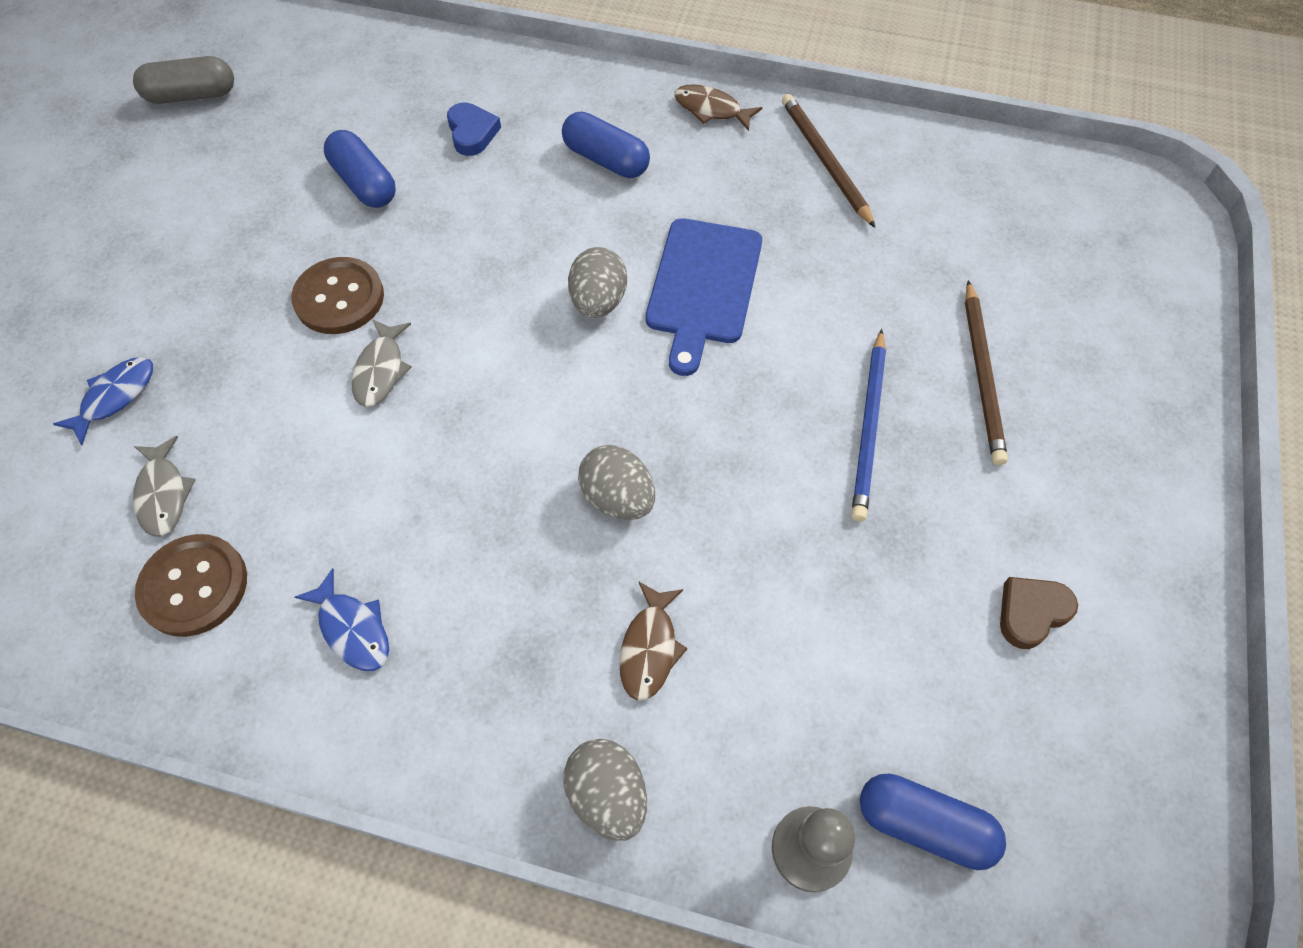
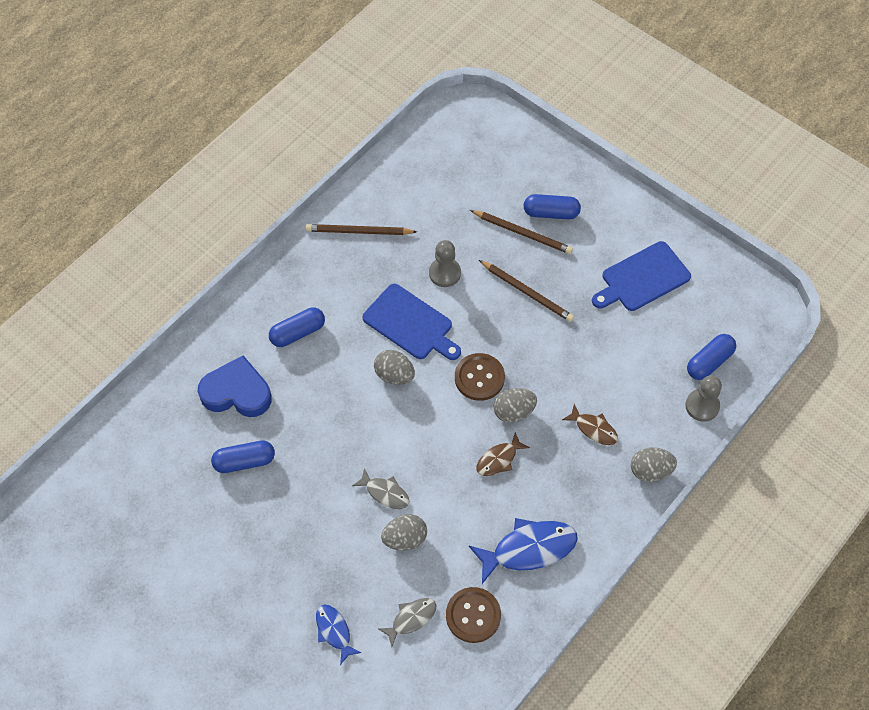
camera: 65 degrees left, 0 degrees up
(163, 494) = (411, 619): grey fish -> grey fish turned 45 degrees counterclockwise
(192, 95) = (109, 539): grey capsule -> none
(308, 429) = (405, 538): none -> grey egg
(339, 298) = (324, 499): brown button -> brown button (479, 378)
(353, 629) = (529, 549): blue fish -> blue fish, size x1.77
(472, 133) = (237, 392): blue heart -> blue heart, size x1.86
(711, 109) = (290, 266): brown fish -> brown fish (499, 459)
(826, 295) = (444, 273): none -> grey pawn
(869, 426) = (527, 292): blue pencil -> brown pencil
(1031, 613) = (642, 278): brown heart -> blue cutting board
(1056, 402) = (551, 213): none -> blue capsule

